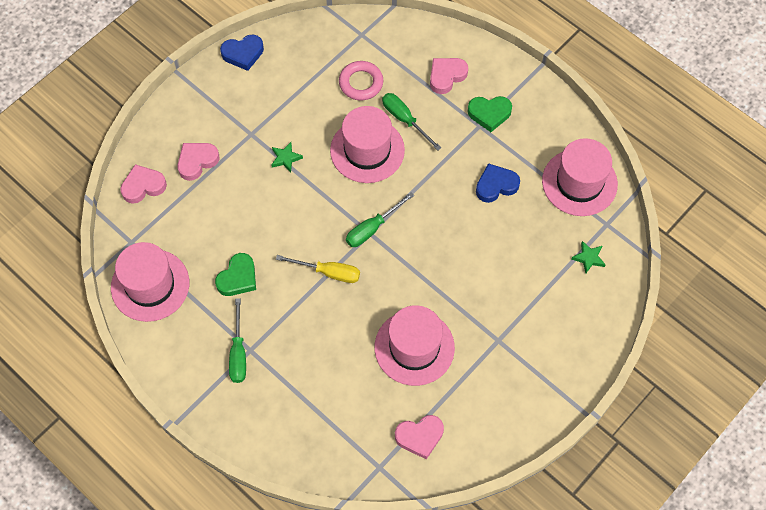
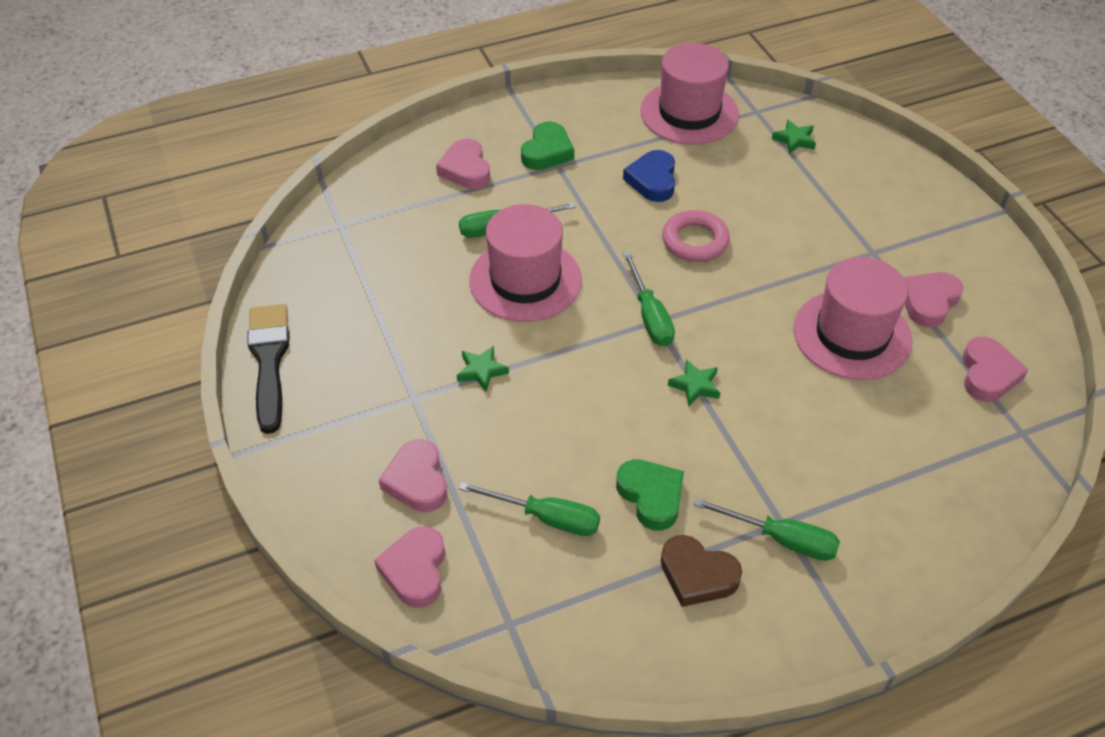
camera: 65 degrees left, 15 degrees down
(150, 285) = (605, 622): pink hat -> none
(197, 318) = (697, 575): none -> brown heart
(201, 232) = (546, 518): none -> green screwdriver
(243, 54) = (269, 360): blue heart -> black brush
(328, 272) = (695, 385): yellow screwdriver -> green star
(361, 83) = (416, 251): pink ring -> pink ring (695, 241)
(468, 386) = (929, 302): none -> pink heart

